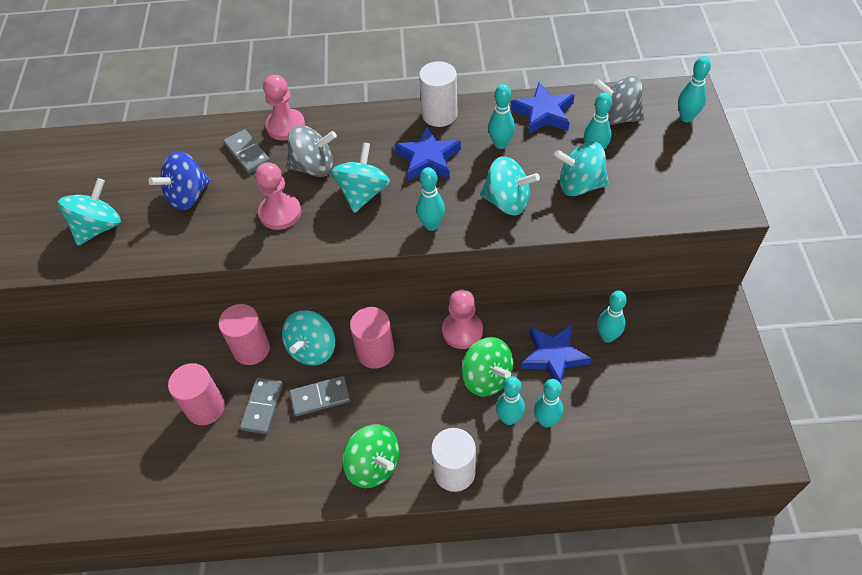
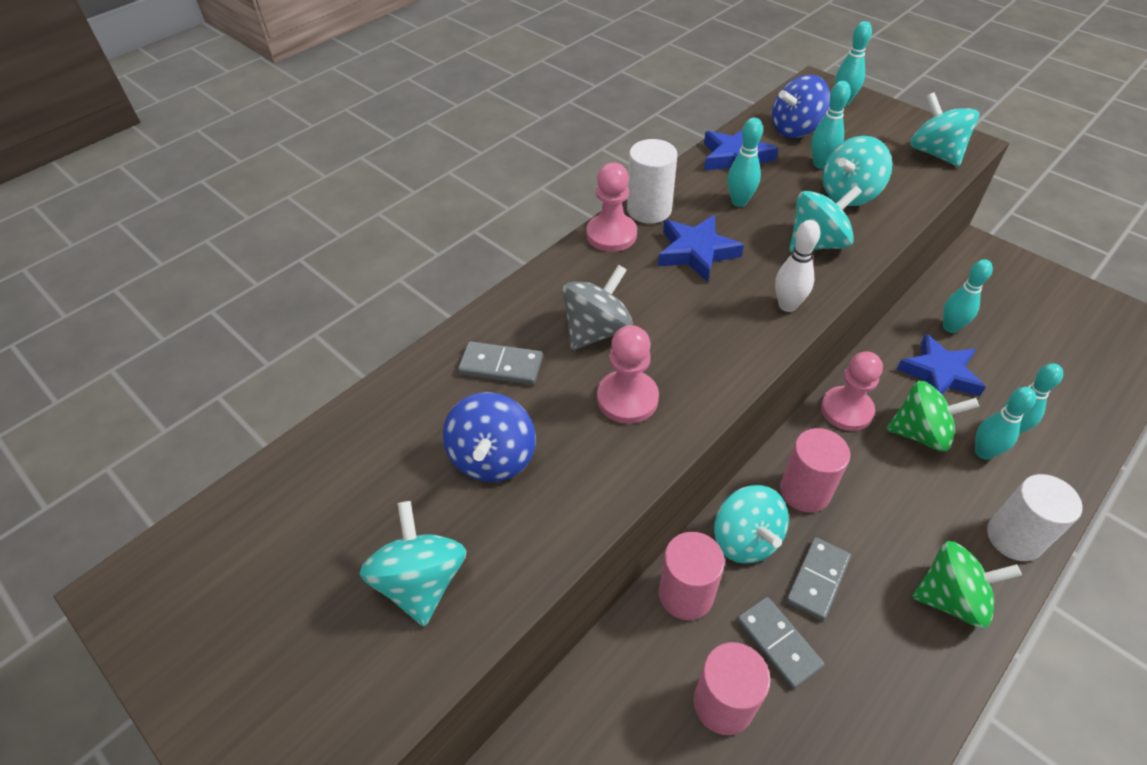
camera: 45 degrees left, 5 degrees down
(286, 126) = (507, 312): pink pawn -> pink pawn (611, 235)
(363, 193) = (683, 321): turquoise spinning top -> turquoise spinning top (935, 153)
(431, 225) = (787, 305): turquoise bowling pin -> white bowling pin
(616, 117) = (795, 129): grey spinning top -> blue spinning top

